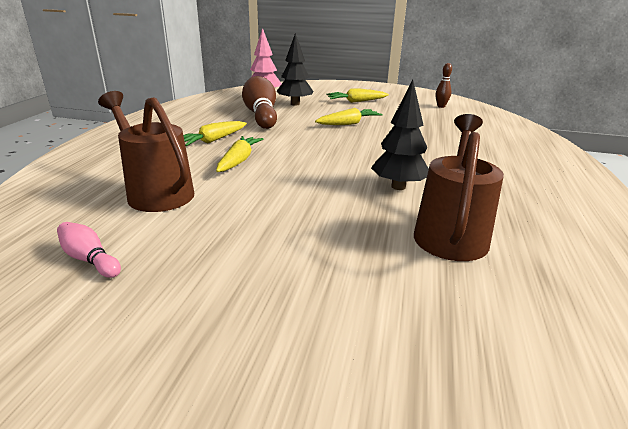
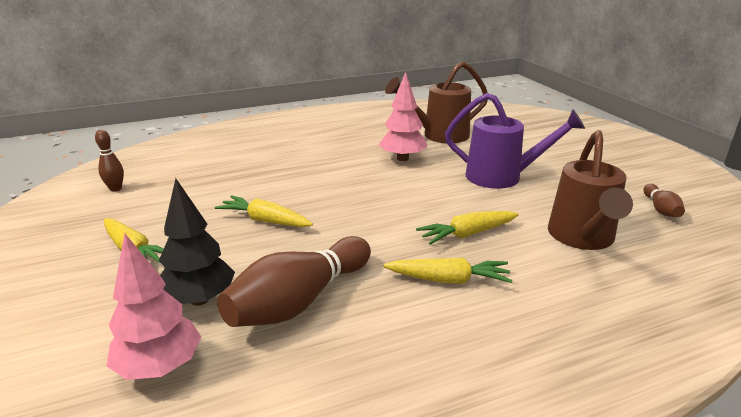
camera: 125 degrees left, 0 degrees up
(90, 259) = (660, 209): pink bowling pin -> brown bowling pin
(291, 214) = (502, 177): none -> purple watering can
(398, 187) = (402, 158): black tree -> pink tree

